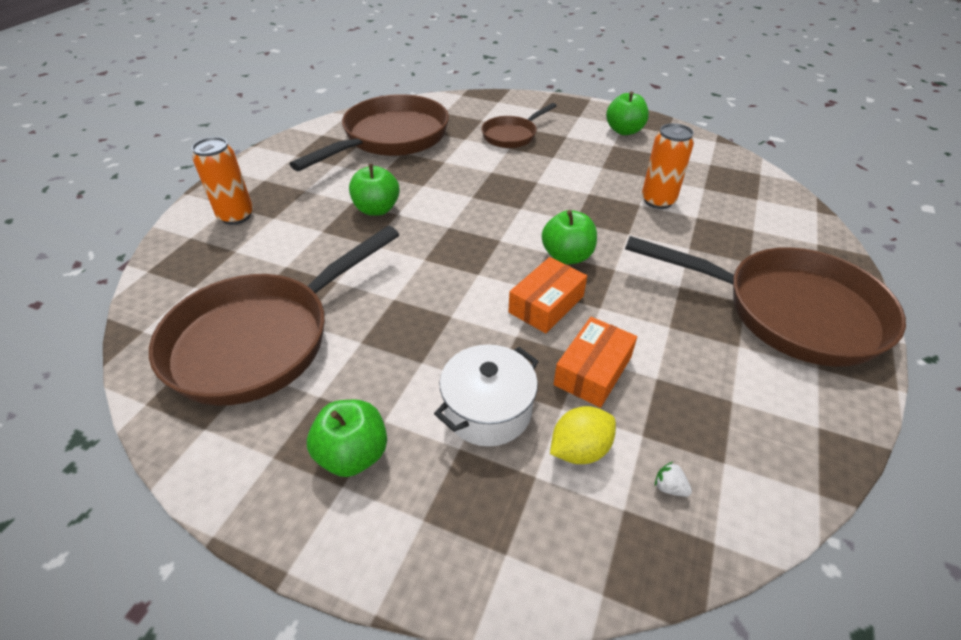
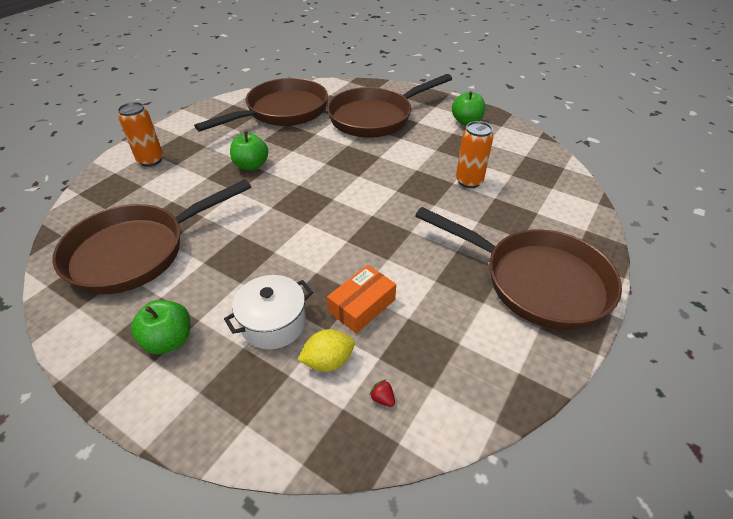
camera: 10 degrees right, 0 degrees up
(512, 135) = (375, 117): brown pan -> brown pan, size x1.92
(546, 304) = (347, 251): orange box -> none
(567, 256) = (378, 217): green apple -> none
(669, 487) = (382, 398): white strawberry -> red strawberry

